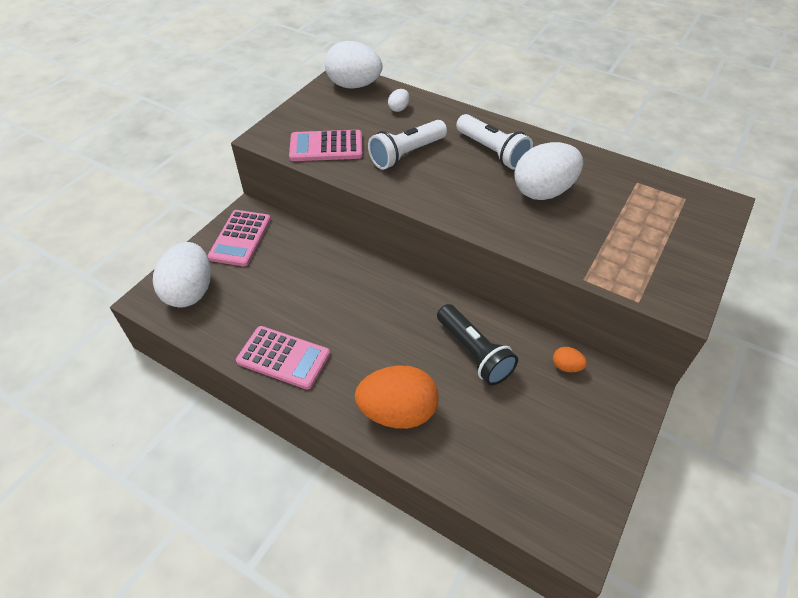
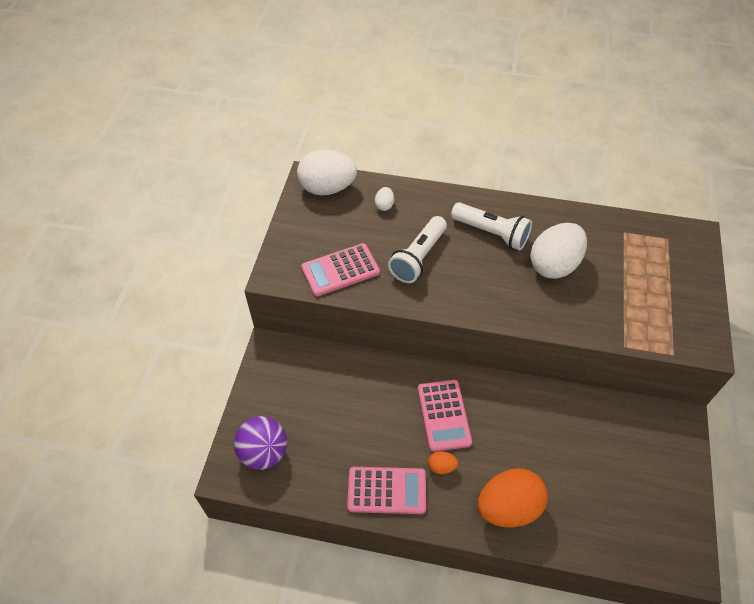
camera: 20 degrees left, 5 degrees up
(190, 291) = (264, 452): white egg -> purple ball
(240, 238) = (280, 379): pink calculator -> pink calculator (444, 415)
(474, 353) = (543, 429): black flashlight -> none
(566, 366) = (620, 417): orange egg -> orange egg (441, 466)

